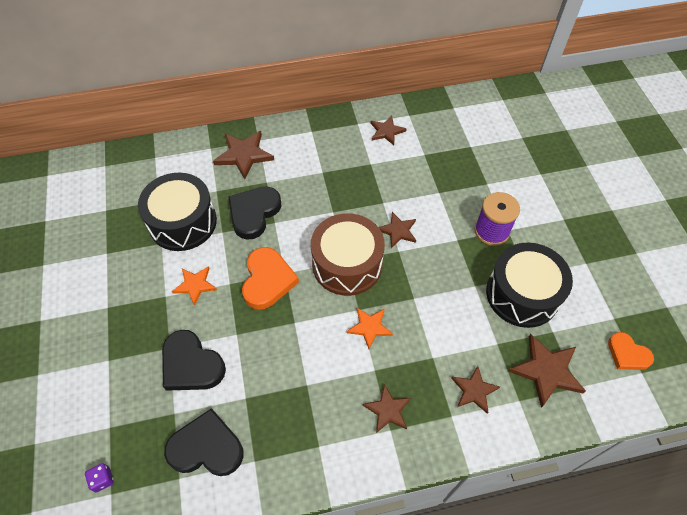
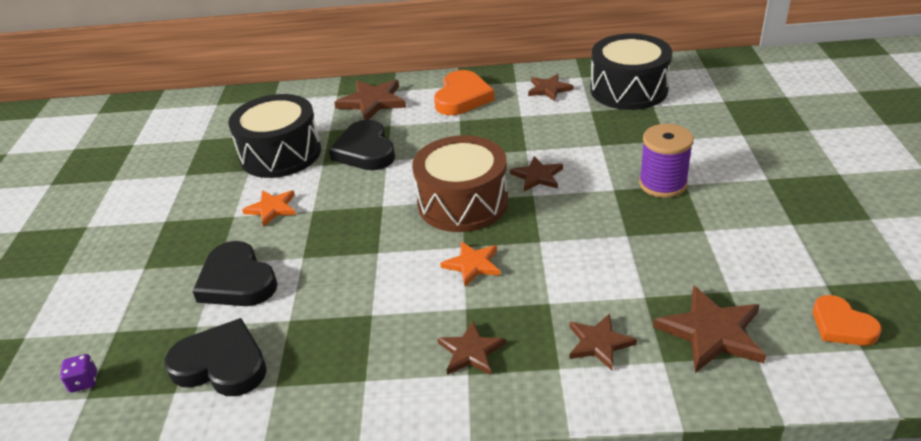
camera: 15 degrees right, 20 degrees down
(254, 213) = (365, 151): black heart -> black heart turned 60 degrees counterclockwise
(268, 280) = (359, 210): orange heart -> orange heart (462, 97)
(522, 294) = (692, 248): black drum -> black drum (628, 90)

